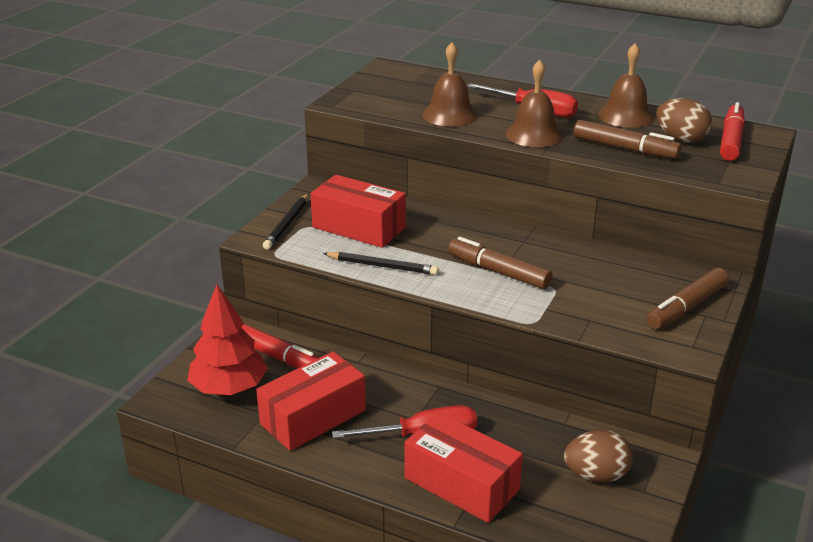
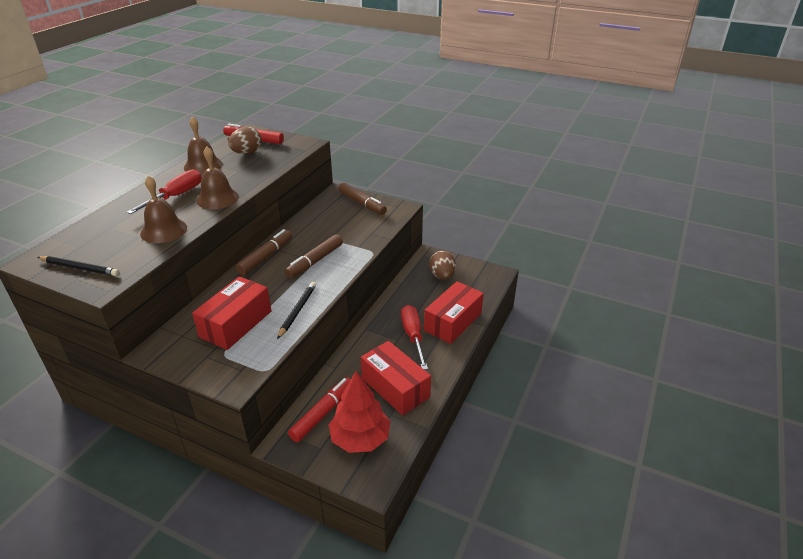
camera: 90 degrees left, 5 degrees up
(287, 224) = (215, 366): black pencil -> black pencil (80, 268)
(624, 148) = (253, 170): brown marker -> brown marker (265, 257)

